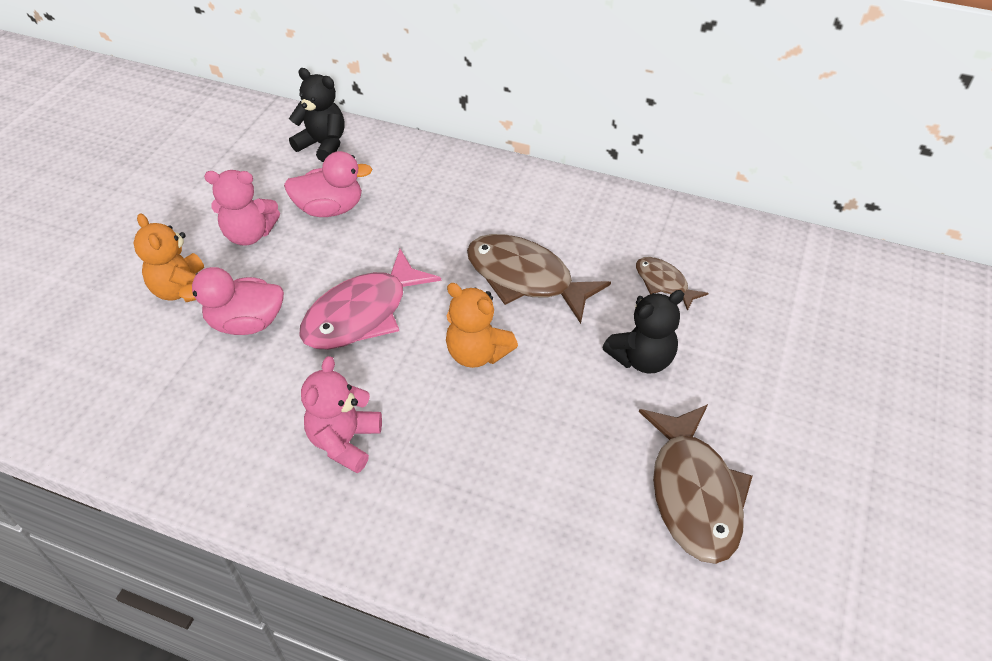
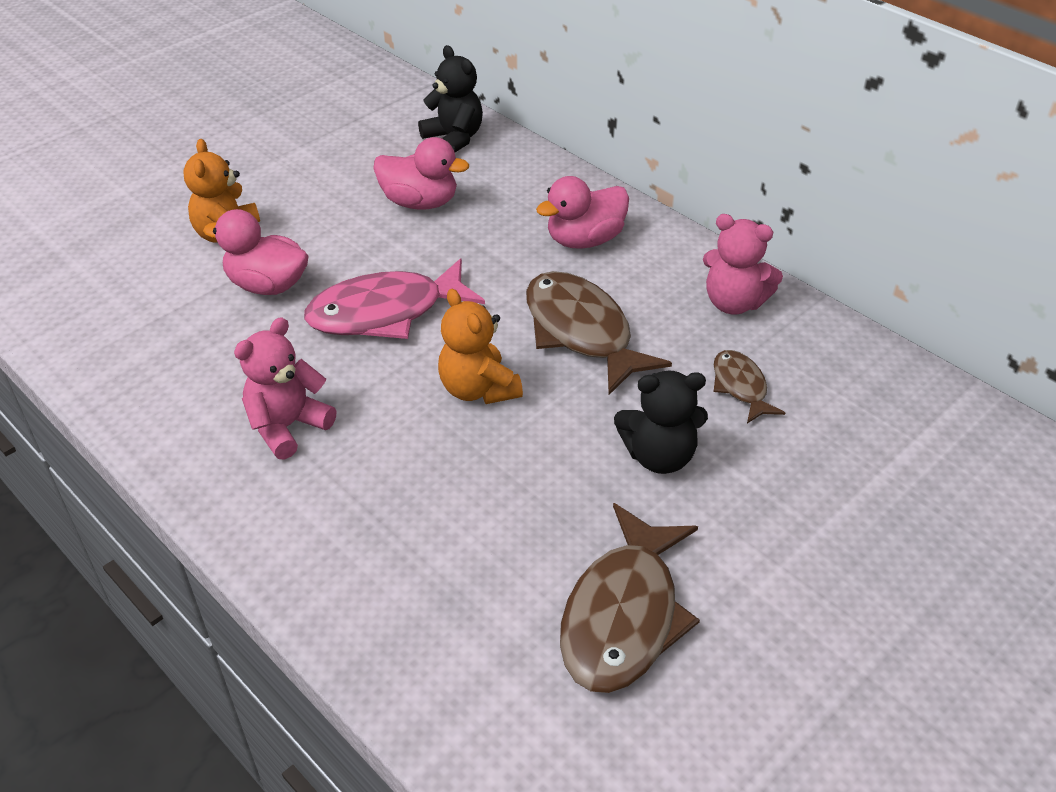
camera: 25 degrees right, 5 degrees down
(249, 234) = (324, 204): pink teddy bear -> pink teddy bear (734, 303)
(480, 201) = (584, 240): none -> pink duck

